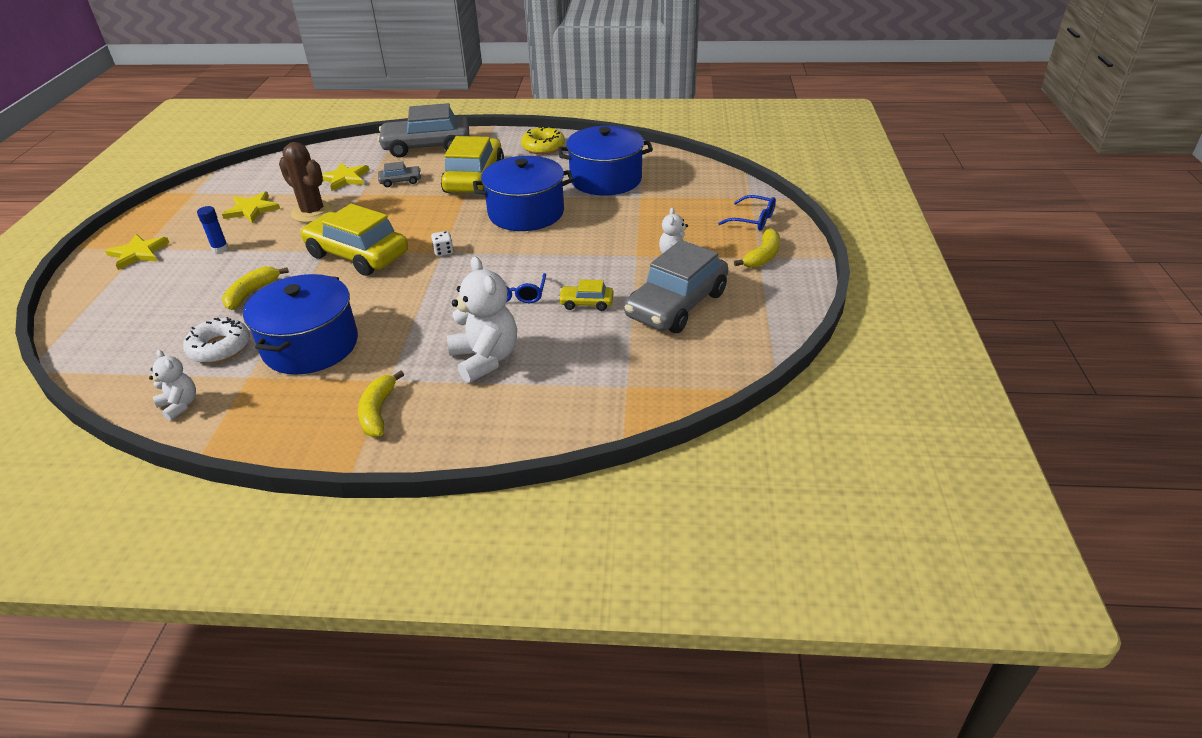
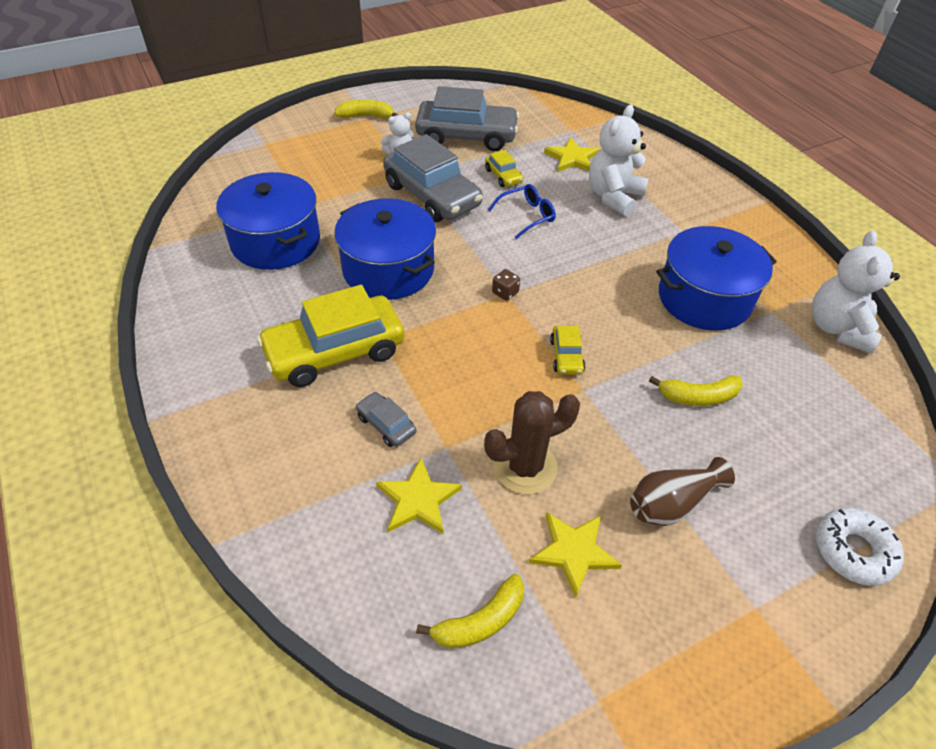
camera: 125 degrees left, 10 degrees up
(138, 253) = (766, 599): yellow star -> yellow star (572, 158)
(180, 405) = (838, 328): white teddy bear -> white teddy bear, size x1.81
(220, 248) = (671, 503): blue glue stick -> brown vase
(220, 348) = (773, 357): white donut -> white donut (853, 551)
(313, 212) = (525, 467): brown cactus -> brown cactus turned 60 degrees clockwise
(357, 255) = (566, 356): yellow car -> yellow car, size x0.45
(378, 412) = (713, 219): yellow banana -> yellow banana (480, 621)
(427, 146) = (262, 462): grey car -> grey car (432, 195)
(443, 251) = (505, 293): white dice -> brown dice
(543, 147) = (209, 329): yellow donut -> none
(753, 220) = (308, 133): blue glasses -> none

